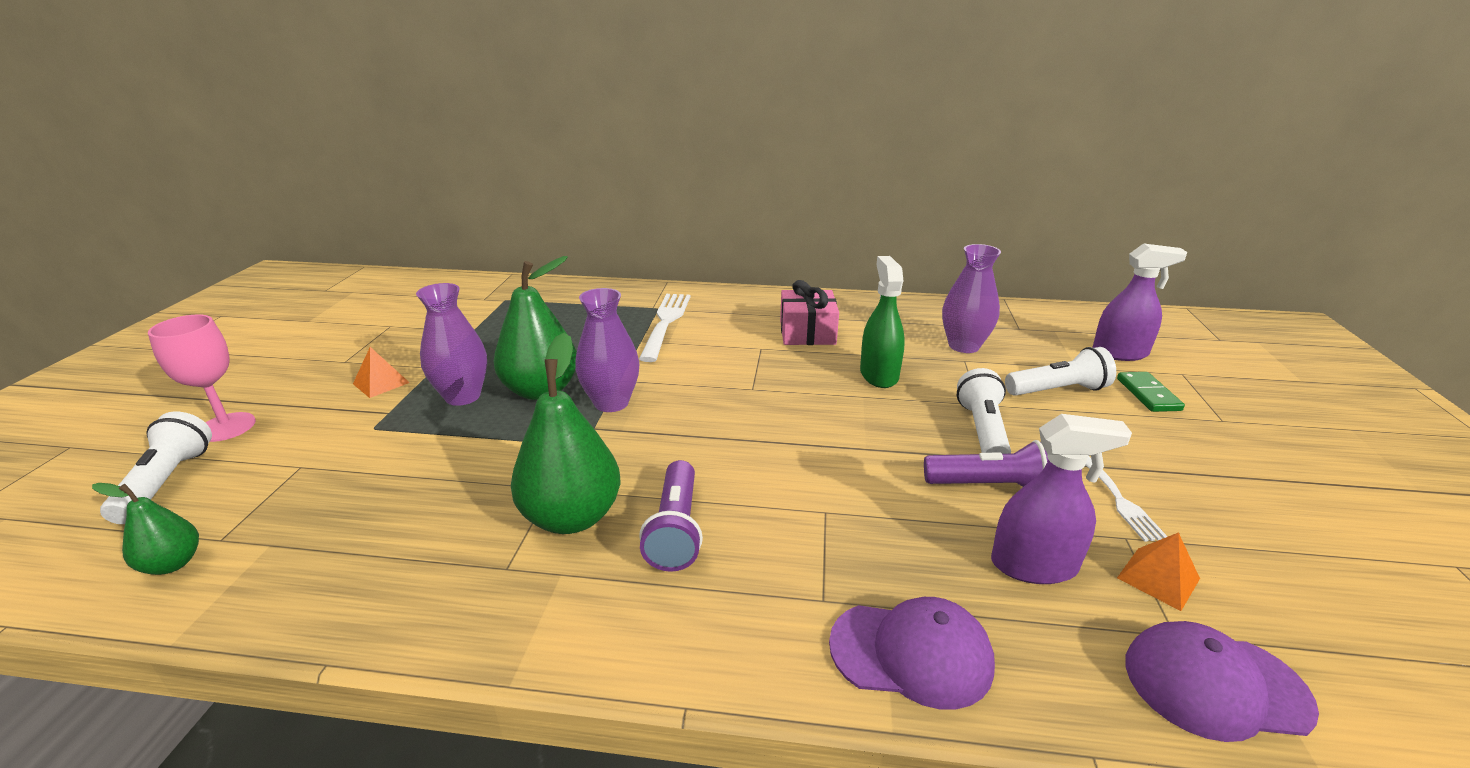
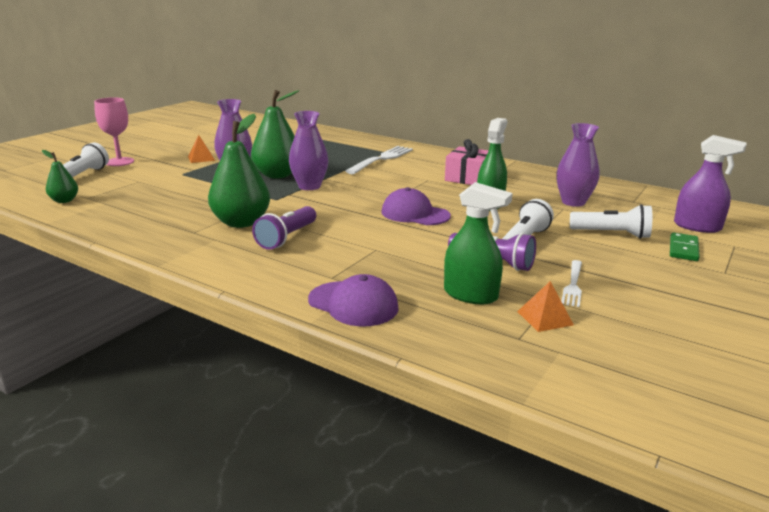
camera: 25 degrees right, 5 degrees down
(1034, 565) = (470, 295): purple spray bottle -> green spray bottle
(1215, 685) = (512, 358): purple cap -> purple cap (415, 214)

